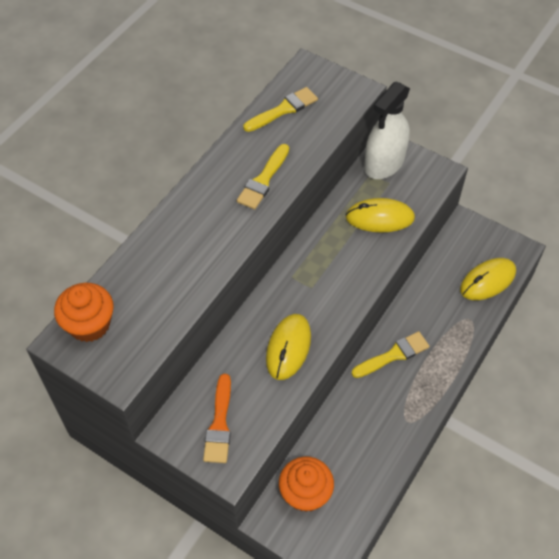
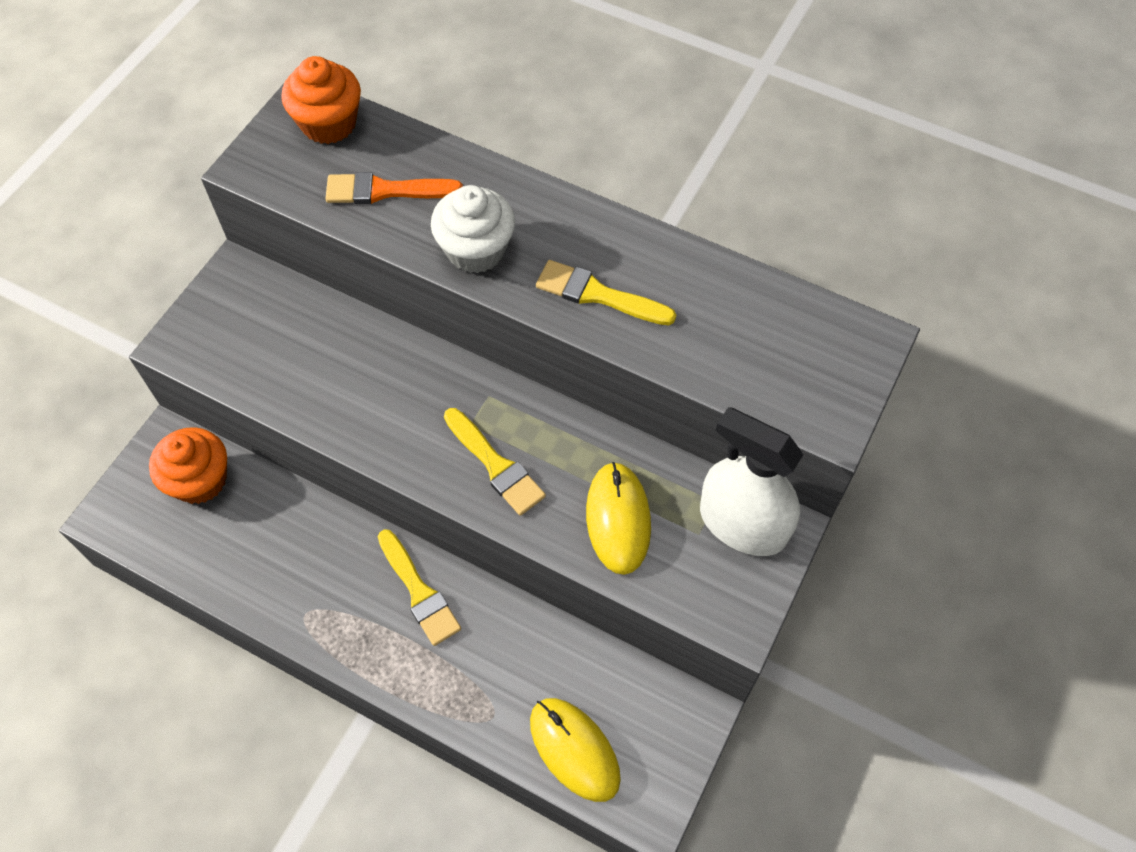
camera: 85 degrees right, 5 degrees up
(219, 424) = (243, 327): orange brush -> orange brush (385, 190)
(220, 239) = (476, 250): none -> white cupcake
(283, 109) = (758, 311): yellow brush -> yellow brush (496, 465)
(288, 348) = (362, 400): yellow mouse -> none

